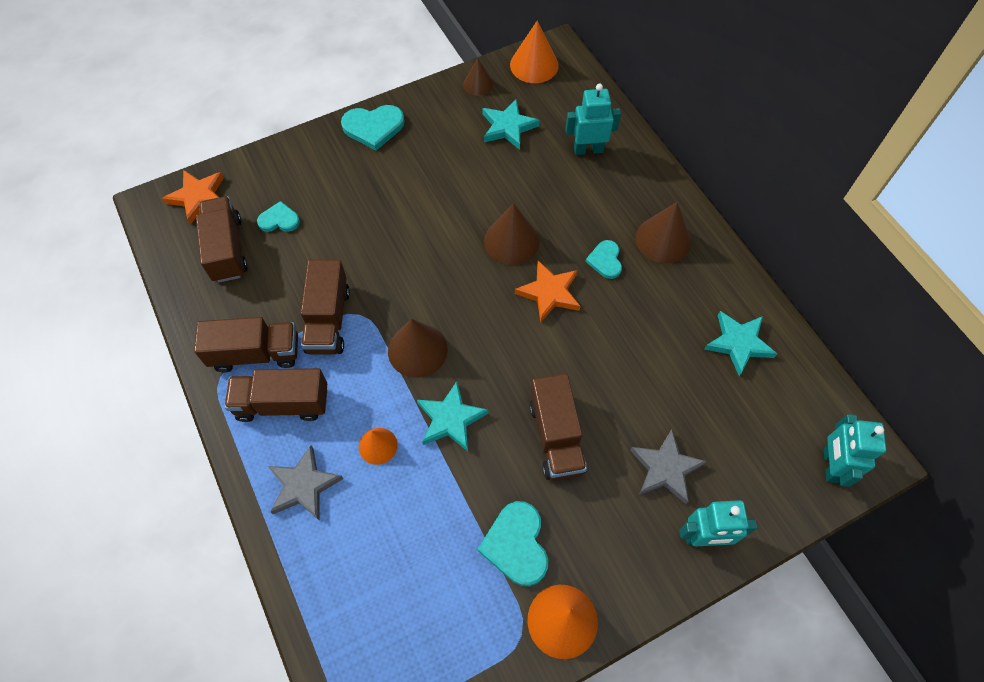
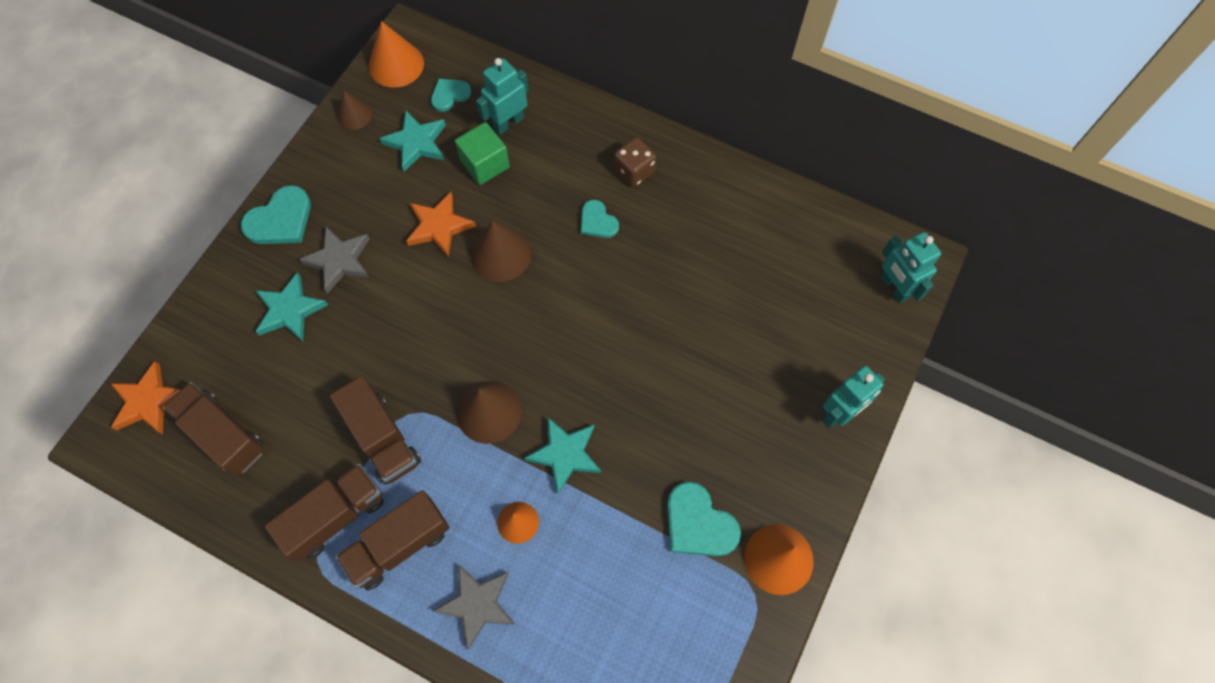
camera: 35 degrees left, 5 degrees up
(279, 220) = (255, 372): turquoise heart -> turquoise heart (450, 95)
(548, 169) = (485, 164): none -> green cube
(549, 293) = (569, 282): orange star -> orange star (439, 226)
(556, 437) = (666, 409): brown truck -> none
(663, 239) = (634, 171): brown cone -> brown dice
(665, 468) = (772, 375): grey star -> grey star (339, 260)
(738, 343) = (758, 228): turquoise star -> turquoise star (290, 310)

